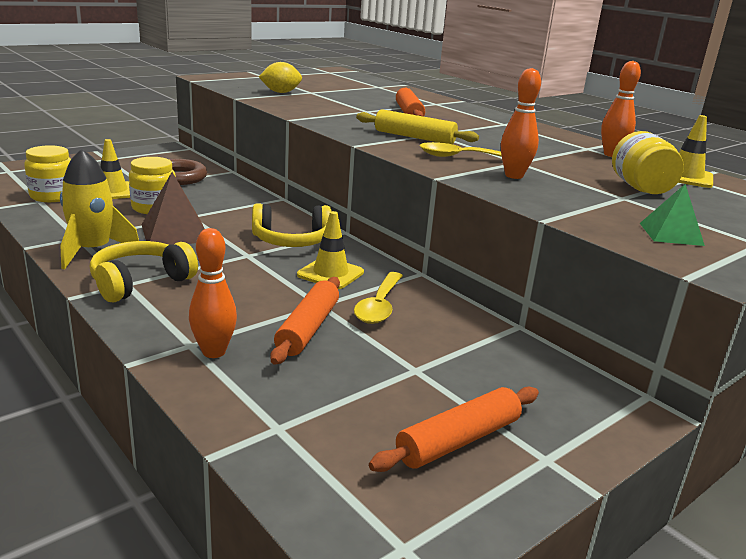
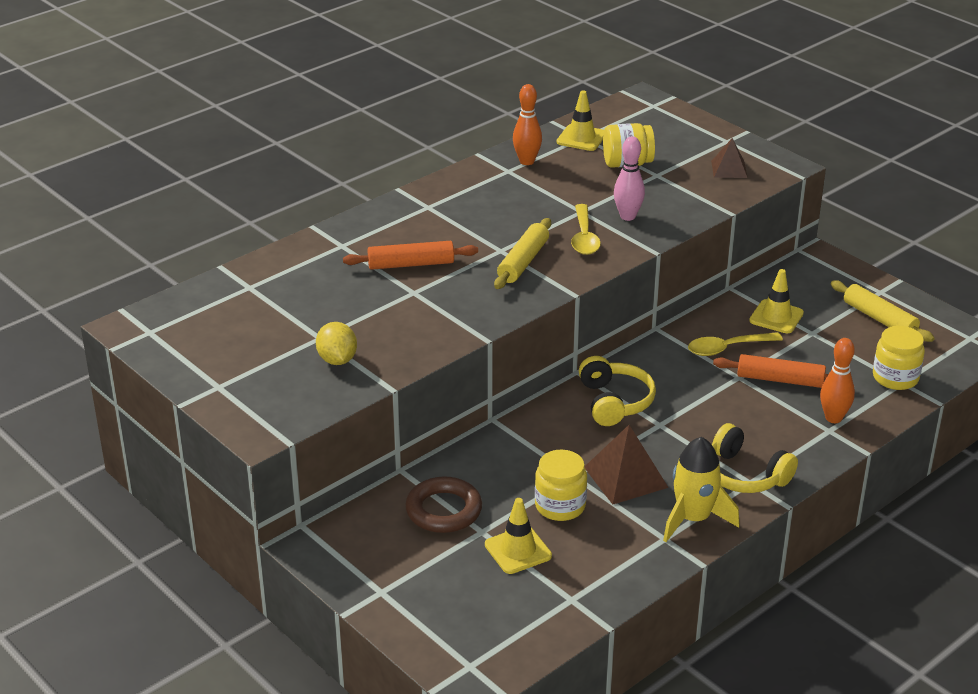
camera: 90 degrees left, 10 degrees up
(53, 196) = (552, 593): yellow jar -> yellow jar (895, 378)
(330, 274) = (679, 375): yellow traffic cone -> yellow traffic cone (776, 317)
(379, 306) = (727, 348): yellow spoon -> yellow spoon turned 150 degrees clockwise
(458, 440) = (879, 319): orange rolling pin -> yellow rolling pin
(514, 176) = (627, 216): orange bowling pin -> pink bowling pin
(671, 234) = (729, 169): green pyramid -> brown pyramid

